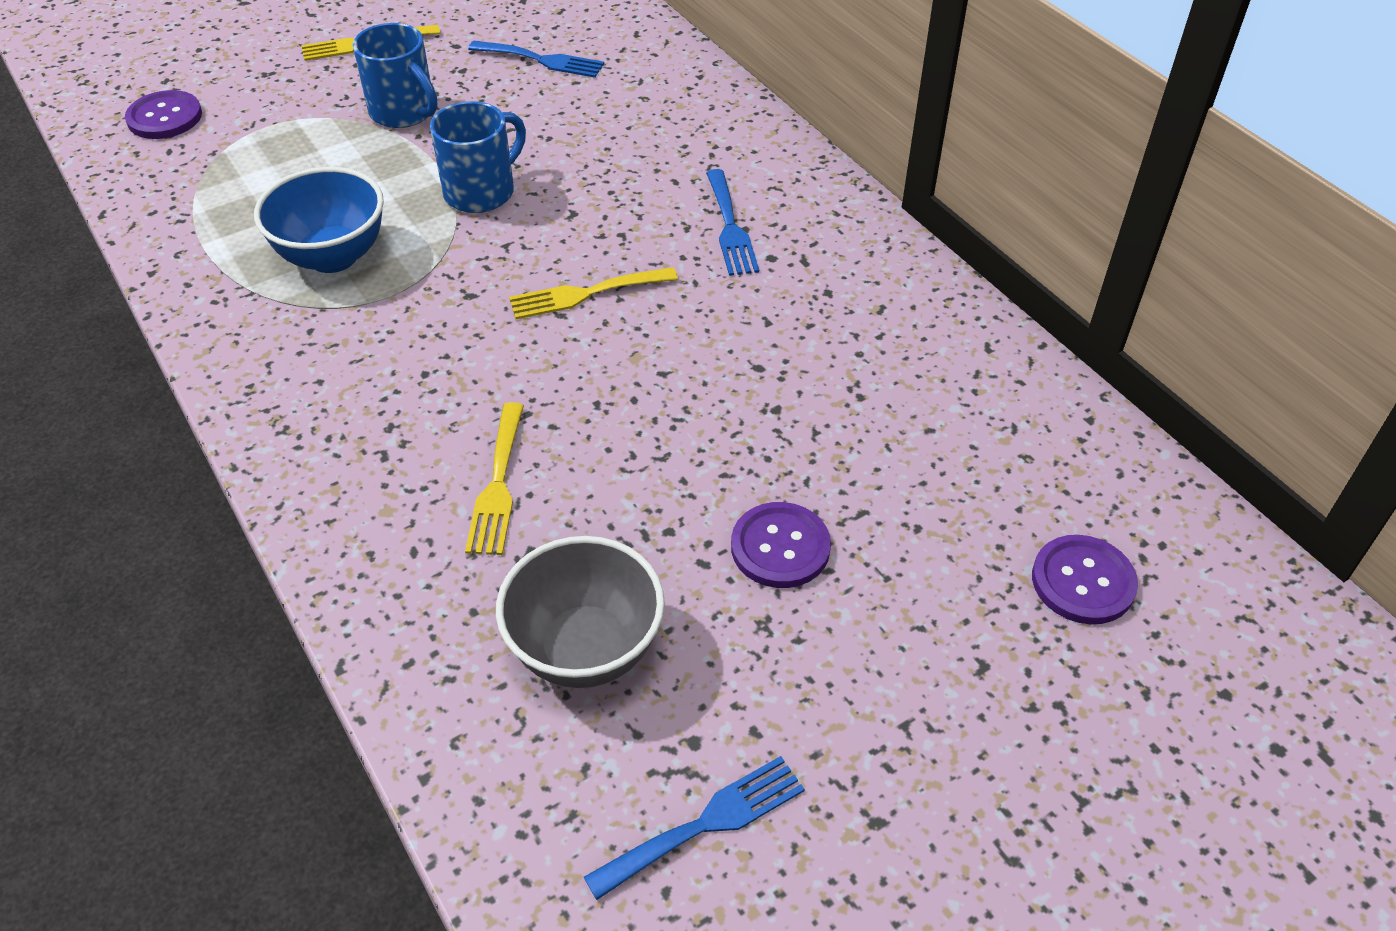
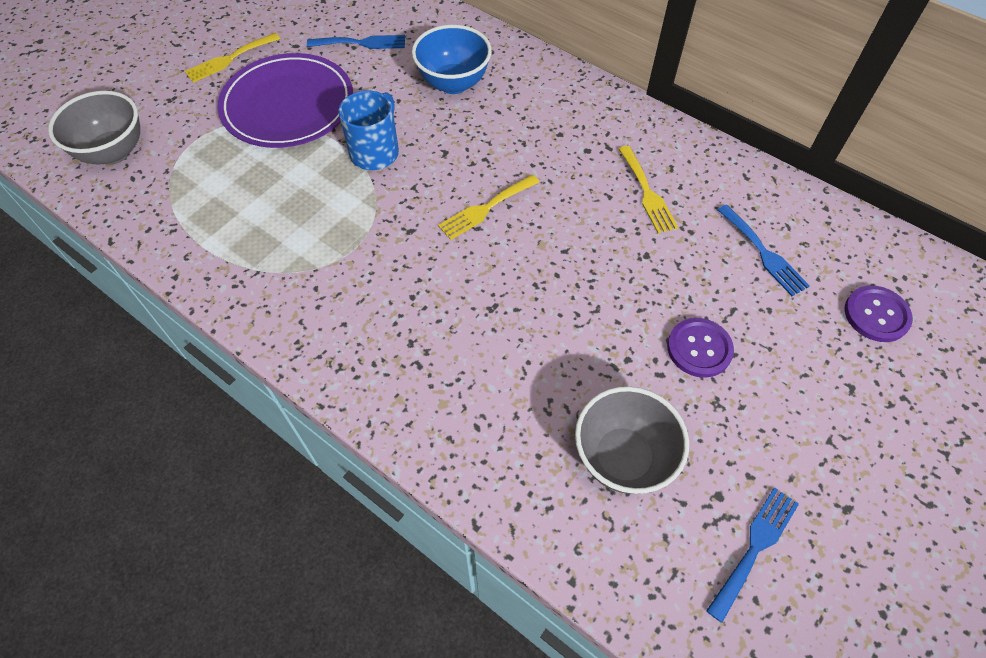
camera: 20 degrees left, 10 degrees up
(165, 117) = (113, 152): purple button -> grey bowl
(333, 256) = (300, 228): blue bowl -> blue bowl (453, 83)
(404, 112) = (288, 105): blue mug -> purple plate
(498, 485) = (505, 362): yellow fork -> yellow fork (647, 193)
(730, 227) = (551, 136): blue fork -> blue fork (763, 253)

